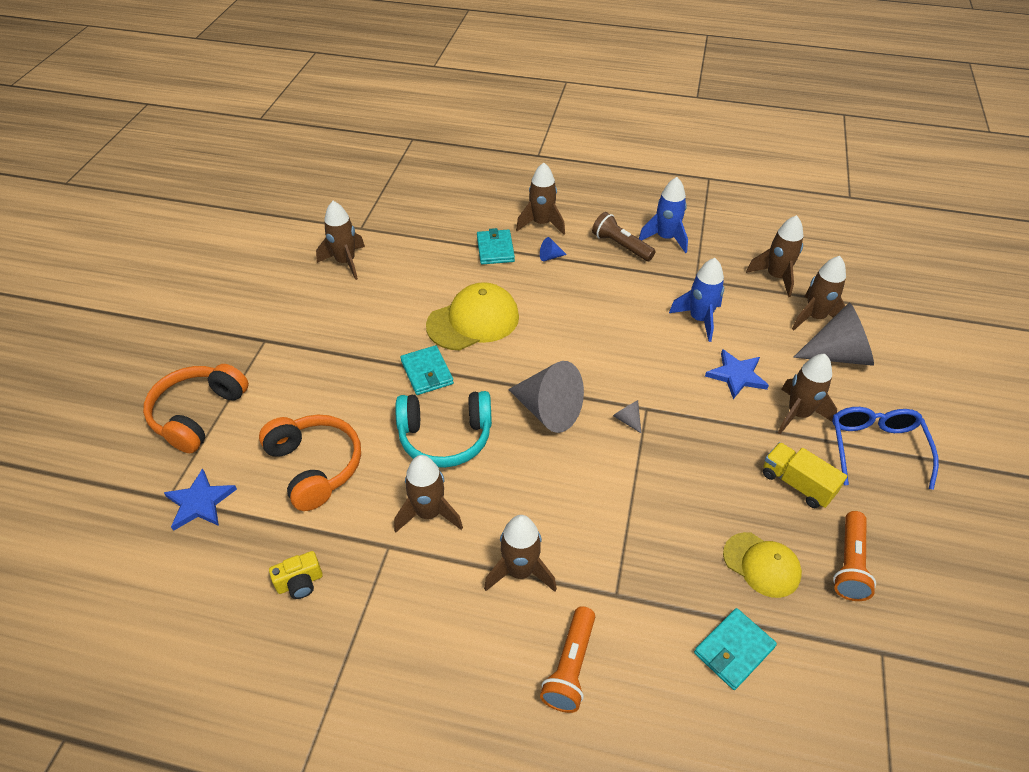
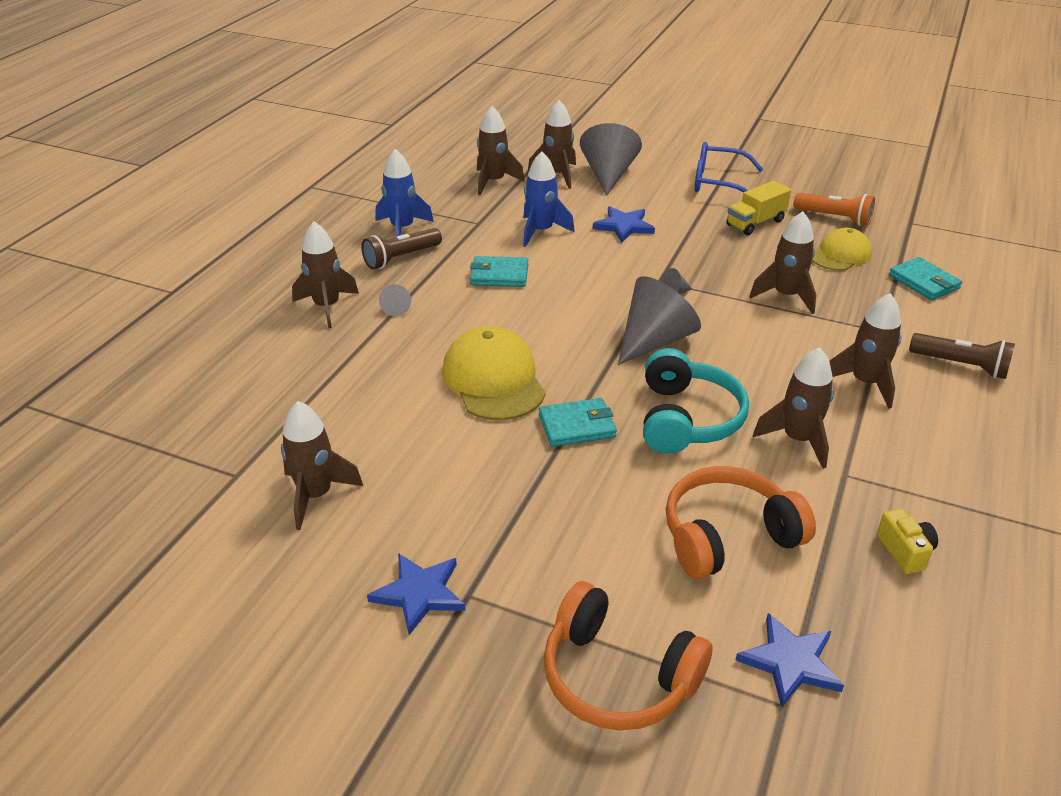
camera: 80 degrees left, 10 degrees down
(266, 320) = (419, 593): none -> blue star
(495, 249) = (360, 349): turquoise wallet -> turquoise wallet (499, 275)
(550, 257) = (396, 308): blue cone -> grey cone
(570, 666) = (960, 365): orange flashlight -> brown flashlight
(798, 414) = (677, 207): brown rocket -> brown rocket (785, 296)

